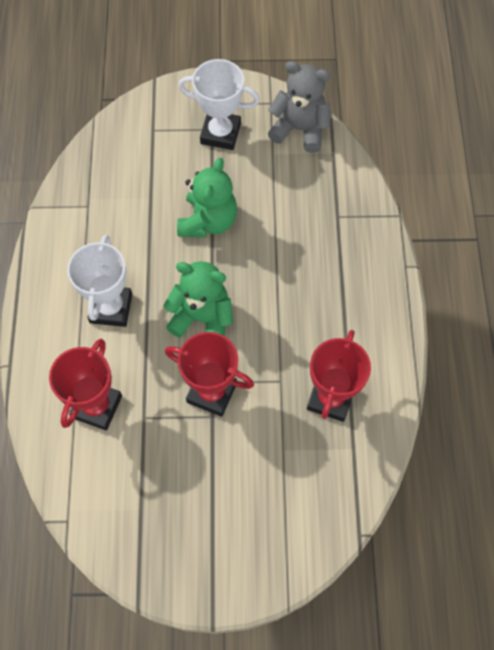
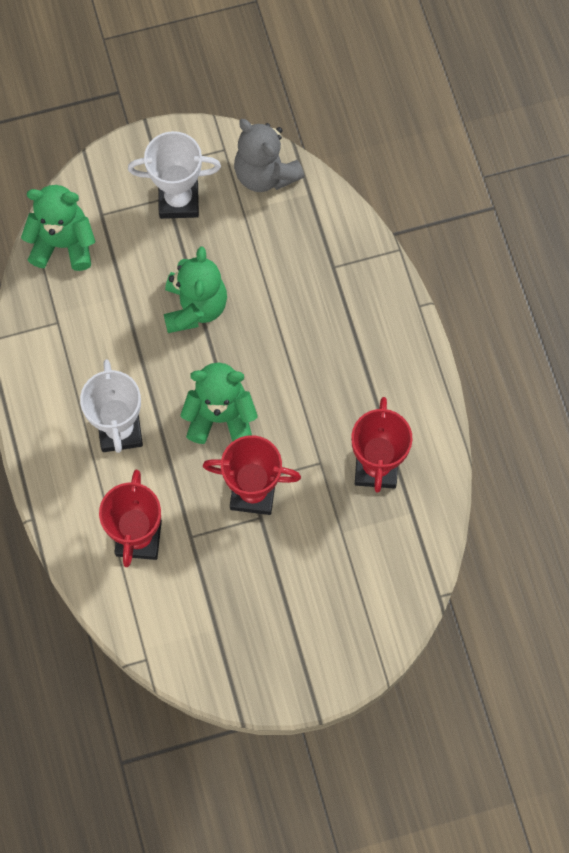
camera: 15 degrees left, 5 degrees up
(113, 145) = (63, 244): none -> green teddy bear
(299, 129) = (265, 174): grey teddy bear -> grey teddy bear turned 135 degrees counterclockwise

